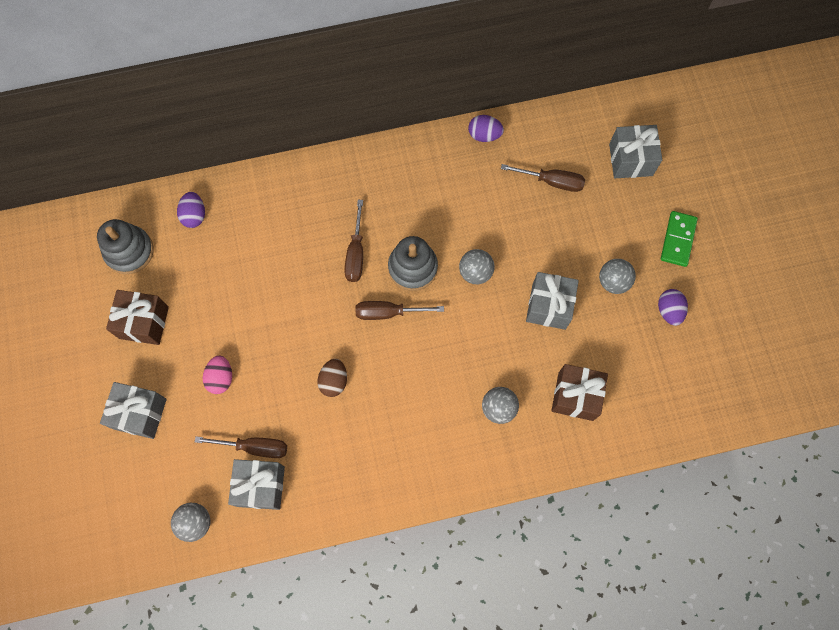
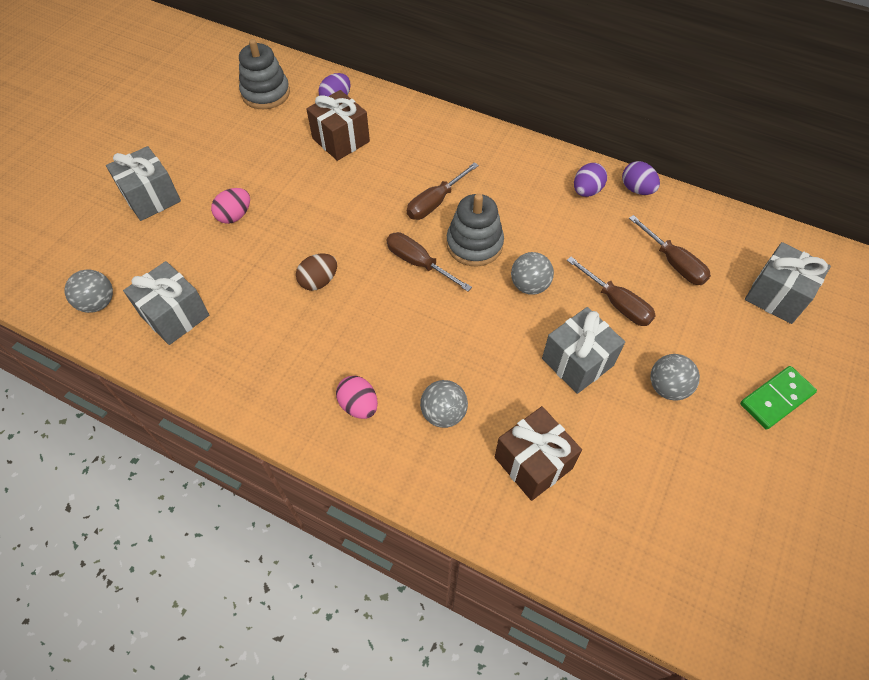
camera: 40 degrees right, 15 degrees down
(144, 322) = (224, 142): brown gift -> brown gift (341, 140)
(255, 447) = (204, 283): brown screwdriver -> brown screwdriver (617, 304)
(443, 446) = (359, 405): none -> pink egg
(669, 310) = (711, 458): purple egg -> purple egg (586, 191)

